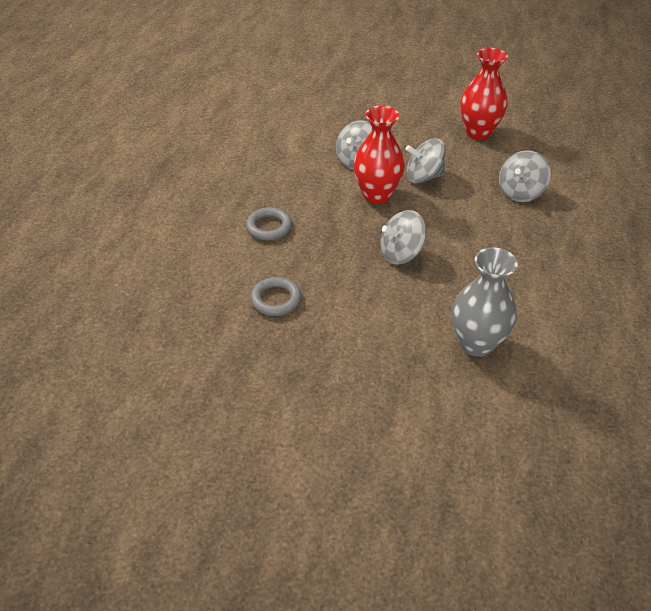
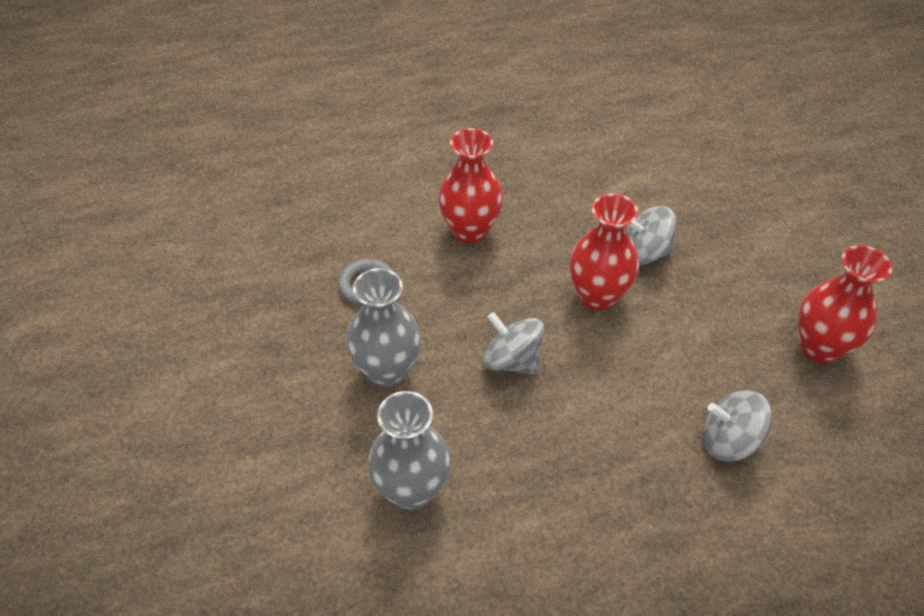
camera: 60 degrees right, 5 degrees up
(269, 227) = (470, 230): grey ring -> red vase
(365, 318) = (387, 370): none -> grey vase
(423, 177) = (670, 326): grey spinning top -> none

